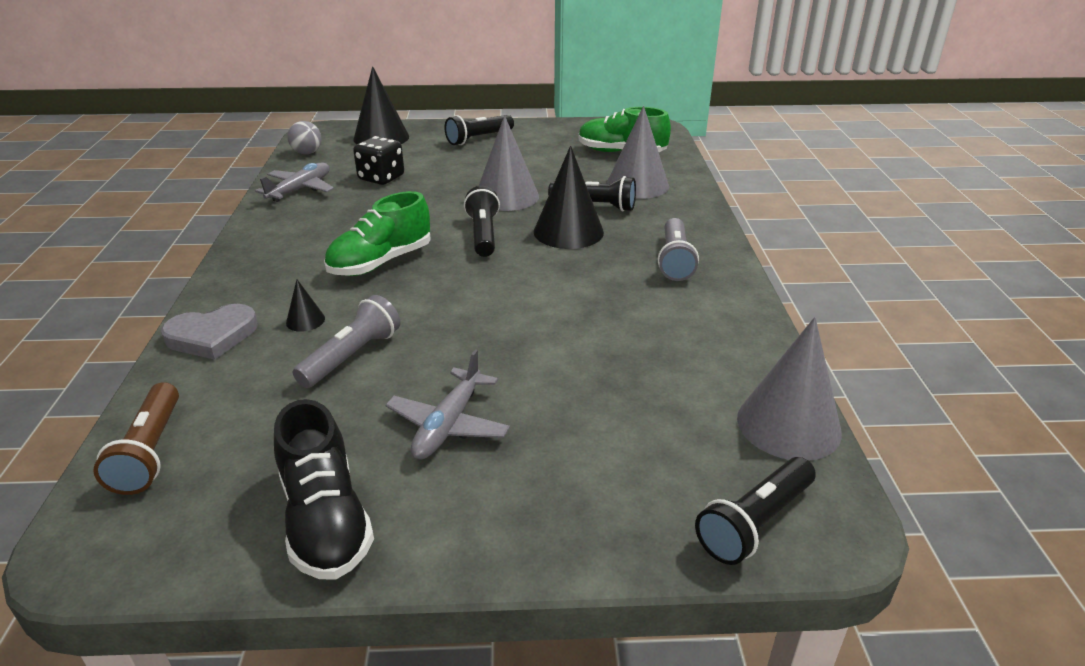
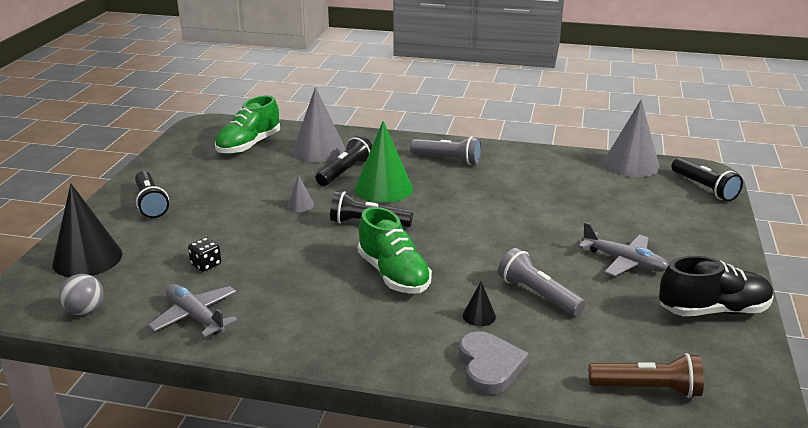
camera: 75 degrees left, 5 degrees down
(381, 178) = (206, 265): black dice -> black dice, size x0.61
(506, 196) = (300, 205): grey cone -> grey cone, size x0.45
(568, 232) = (384, 188): black cone -> green cone

